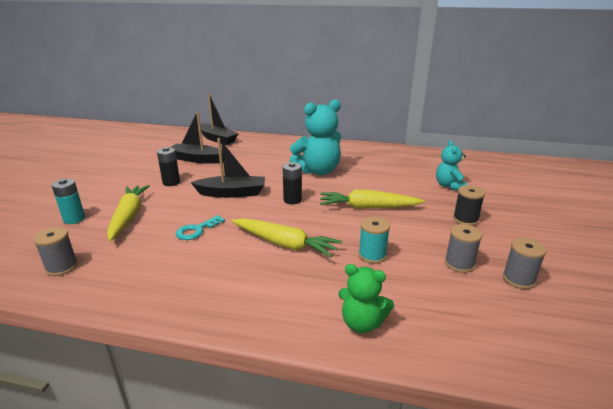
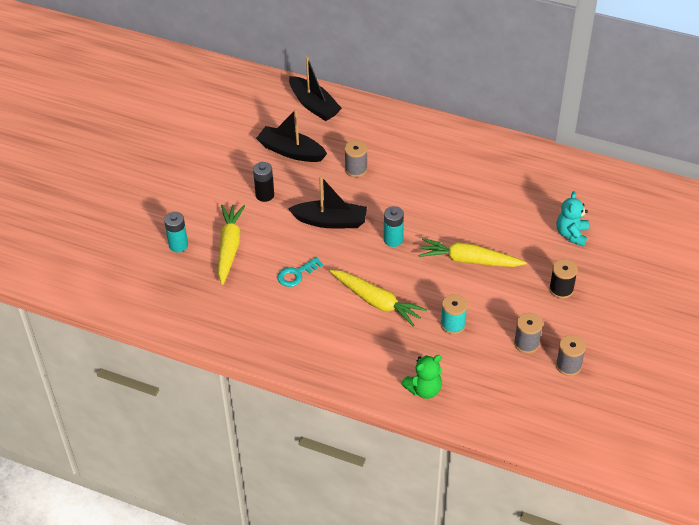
camera: 10 degrees right, 20 degrees up
(62, 267) = (186, 306): grey spool -> grey spool (356, 169)
(292, 200) = (393, 240): black battery -> turquoise battery
(318, 171) = (430, 190): turquoise teddy bear -> none
(362, 323) = (424, 389): green teddy bear -> green teddy bear turned 60 degrees counterclockwise

